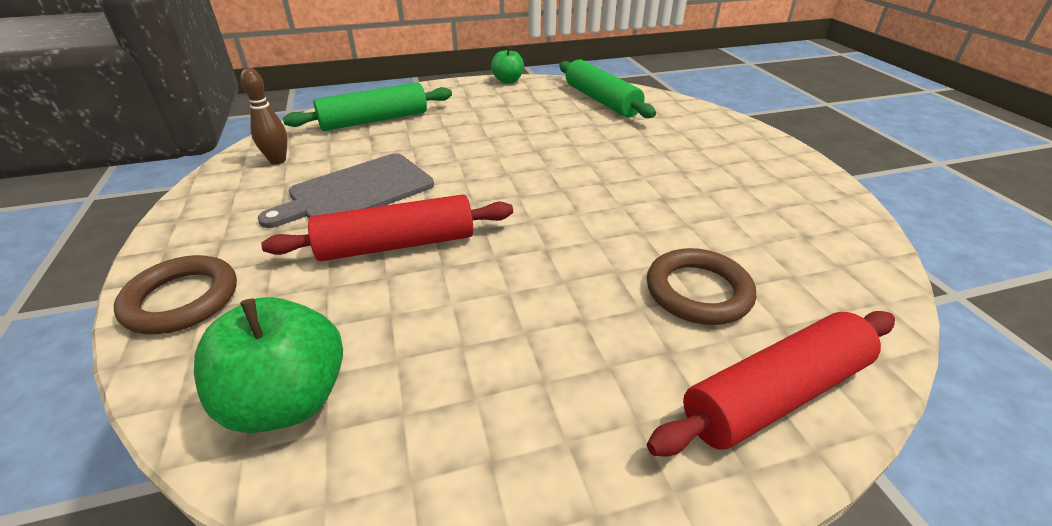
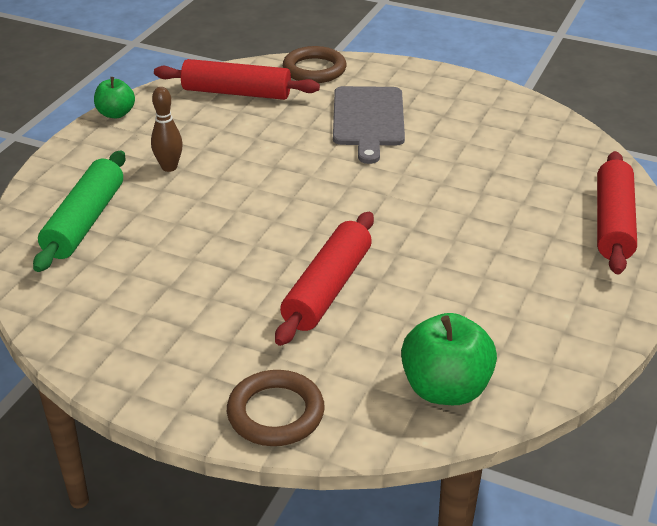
camera: 50 degrees left, 0 degrees up
(278, 160) = (90, 305): brown bowling pin -> brown bowling pin (169, 167)
(356, 191) = (218, 280): grey cutting board -> grey cutting board (368, 119)
(601, 100) = (236, 92): green rolling pin -> red rolling pin
(698, 291) = (520, 198): brown ring -> brown ring (314, 69)

